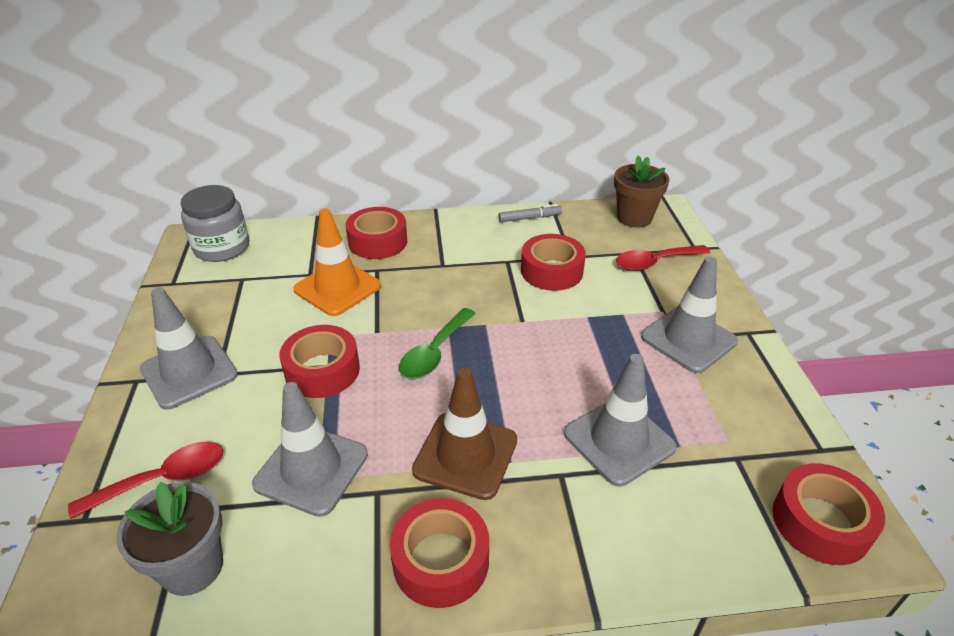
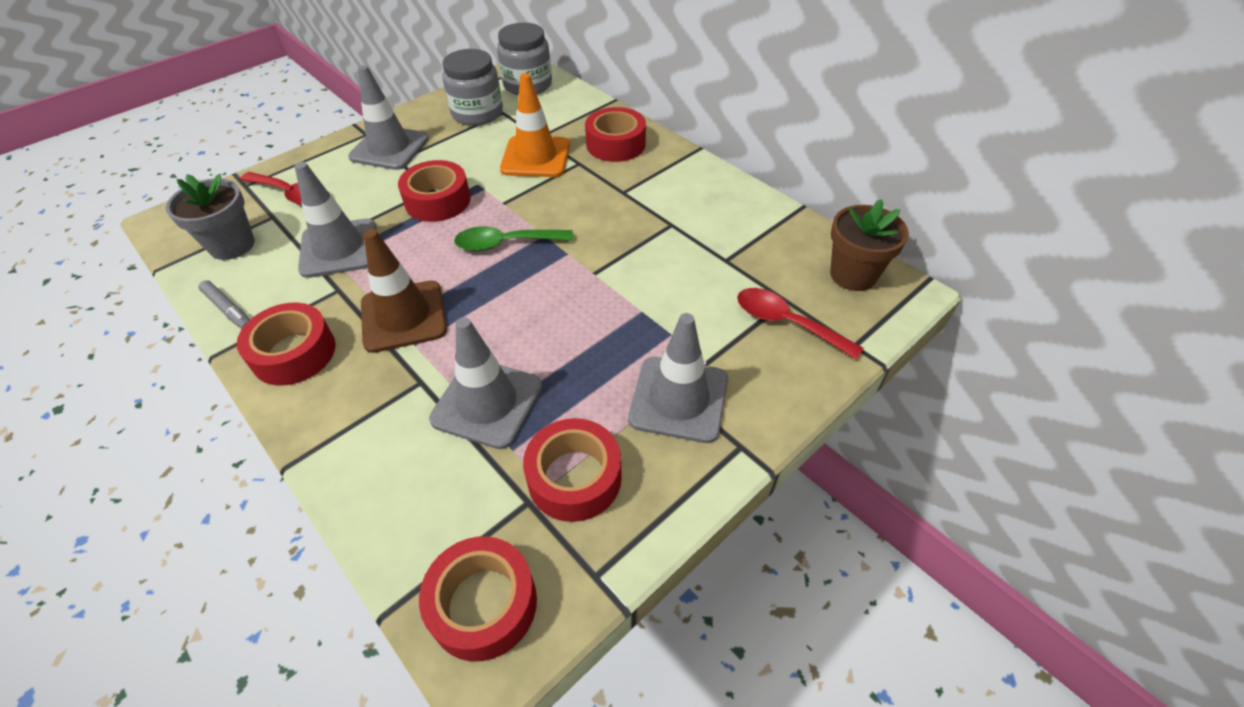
camera: 55 degrees right, 10 degrees up
(219, 293) = (477, 113): none -> grey jar
(529, 218) = (756, 206): grey marker -> grey marker (229, 310)
(551, 271) = (687, 258): red tape -> red tape (574, 477)

